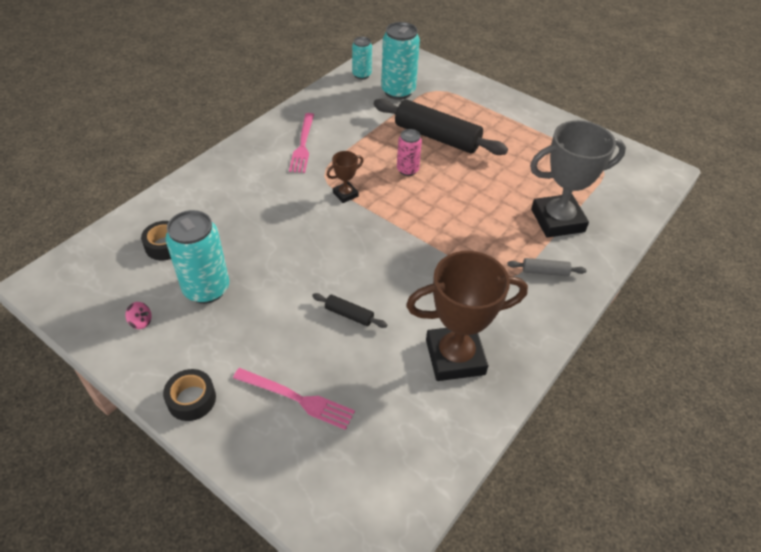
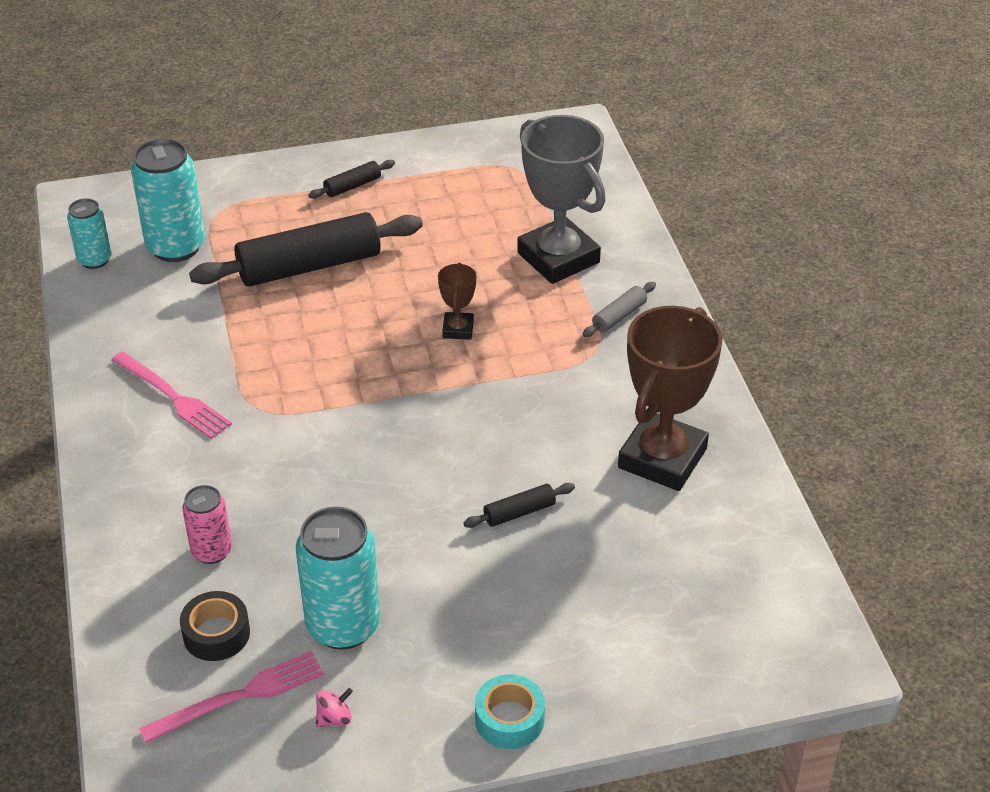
camera: 50 degrees left, 5 degrees down
(191, 399) = (509, 719): black tape -> turquoise tape
(296, 398) = (595, 621): pink fork -> pink fork (239, 697)
(345, 194) = (317, 408): brown trophy -> brown trophy (458, 329)
(407, 170) = (338, 327): pink can -> pink can (212, 551)
(509, 119) = (352, 186): none -> black rolling pin
(557, 220) = (558, 258): grey trophy -> grey trophy turned 60 degrees counterclockwise

